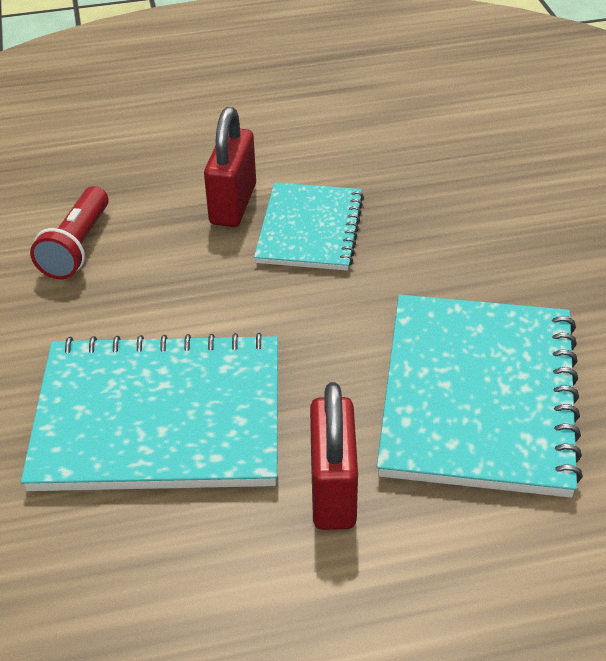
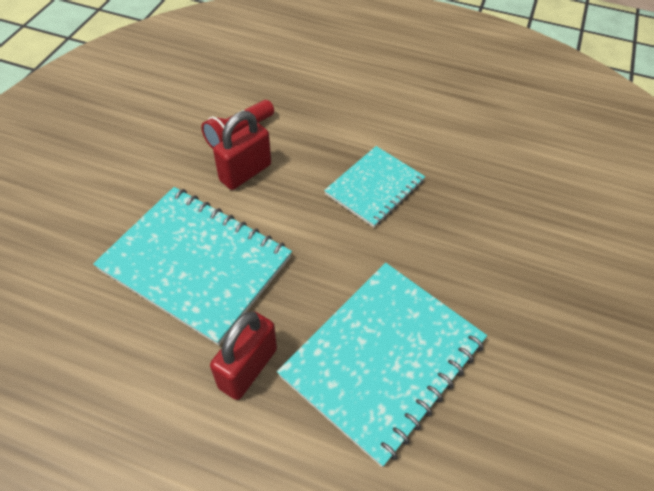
camera: 30 degrees right, 10 degrees up
(233, 204) = (343, 148): red padlock -> red padlock (245, 172)

